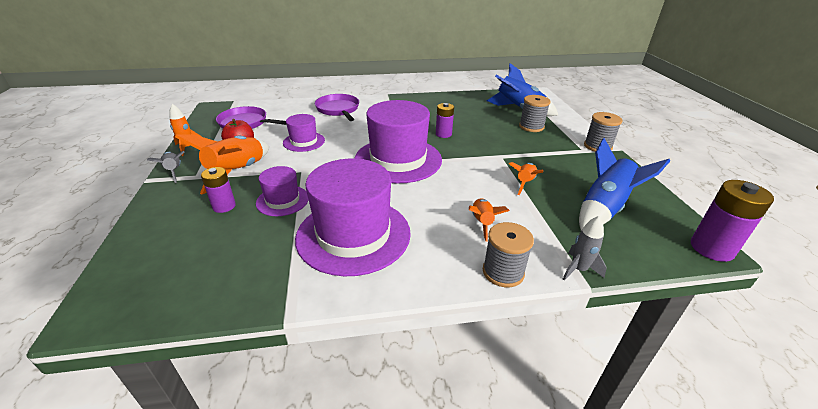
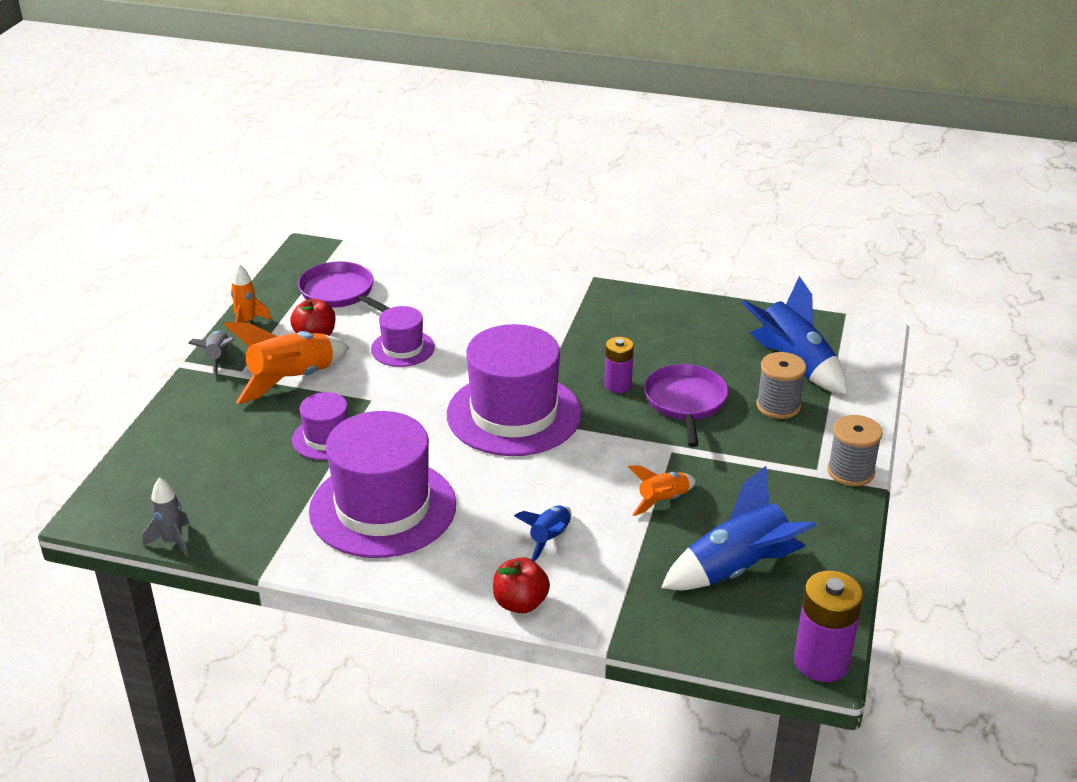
camera: 25 degrees right, 0 degrees up
(224, 206) = (257, 427): purple battery -> none
(338, 109) = (489, 295): purple pan -> purple pan (685, 402)
(482, 223) = (549, 539): orange rocket -> blue rocket
(503, 272) = (520, 603): grey spool -> red apple
(578, 269) = (613, 629): grey rocket -> grey rocket (172, 541)

